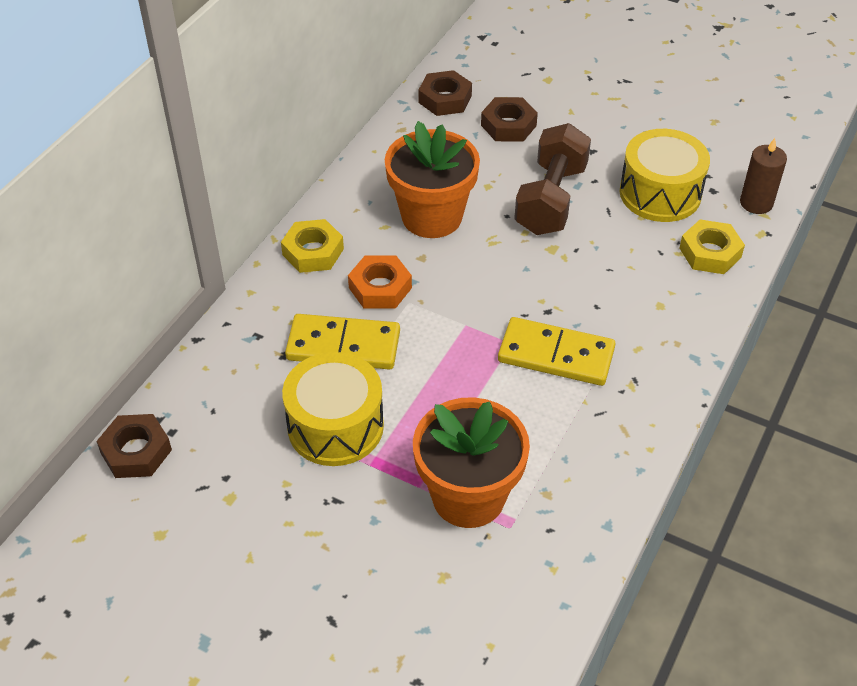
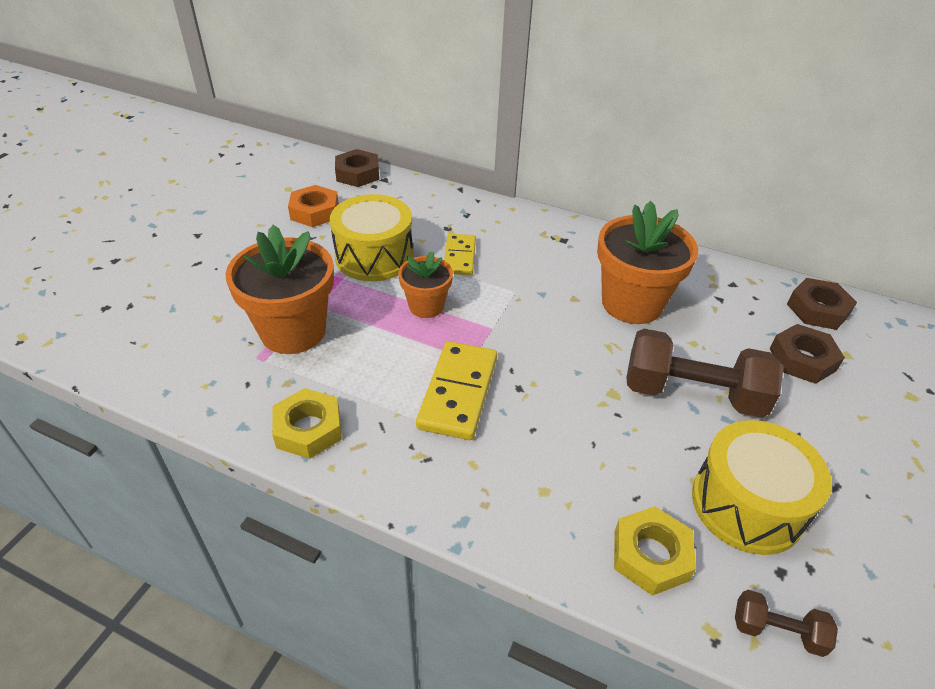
camera: 85 degrees right, 5 degrees down
(313, 252) = (564, 236): yellow nut -> yellow nut (308, 429)
(343, 345) = (460, 257): yellow domino -> yellow domino, size x0.63
(380, 288) = (529, 274): orange nut -> orange nut (314, 212)
(430, 377) = (426, 306): none -> orange flower pot
(756, 203) = (777, 631): brown candle -> brown dumbbell

